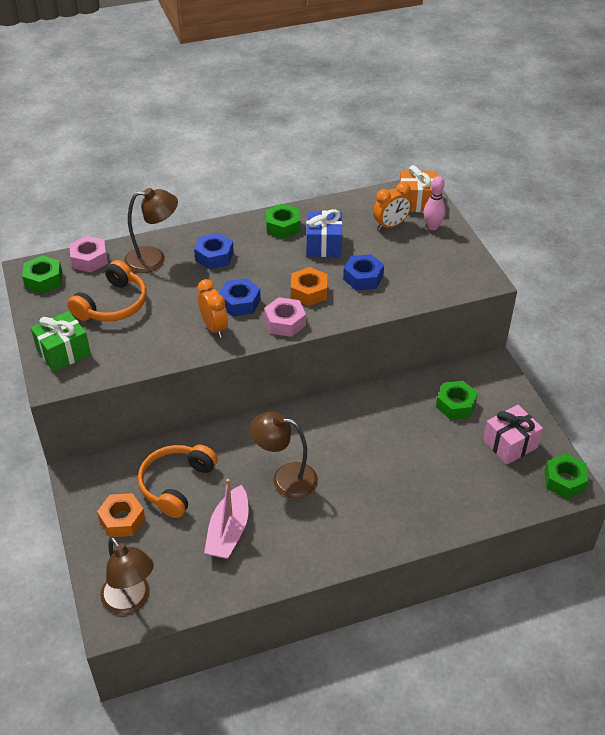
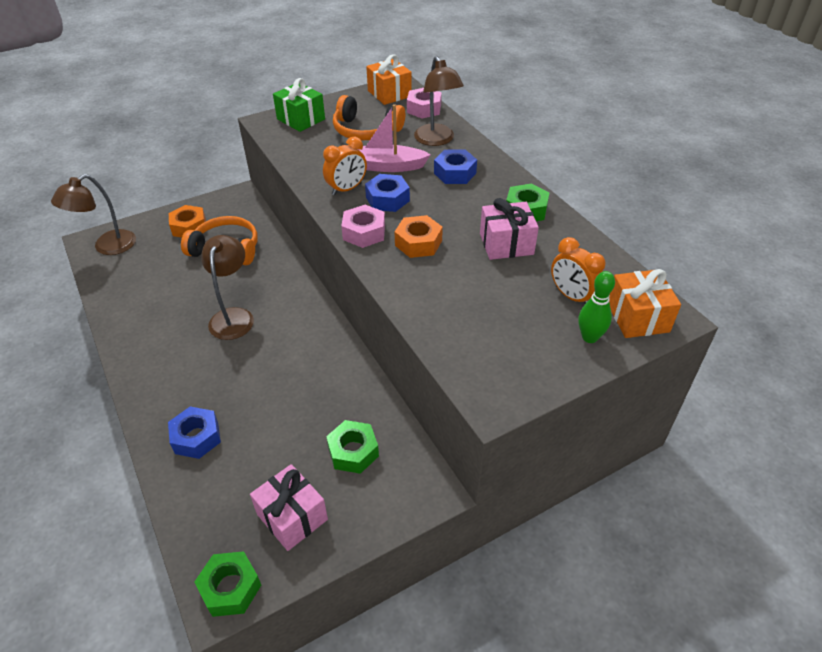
camera: 80 degrees right, 0 degrees up
(43, 280) = (389, 94): green nut -> orange gift
(228, 531) = (172, 289): pink boat -> pink boat (387, 166)
(323, 245) = (506, 244): blue gift -> pink gift
(363, 278) = (457, 282): blue nut -> blue nut (196, 437)
(432, 227) = (589, 337): pink bowling pin -> green bowling pin

